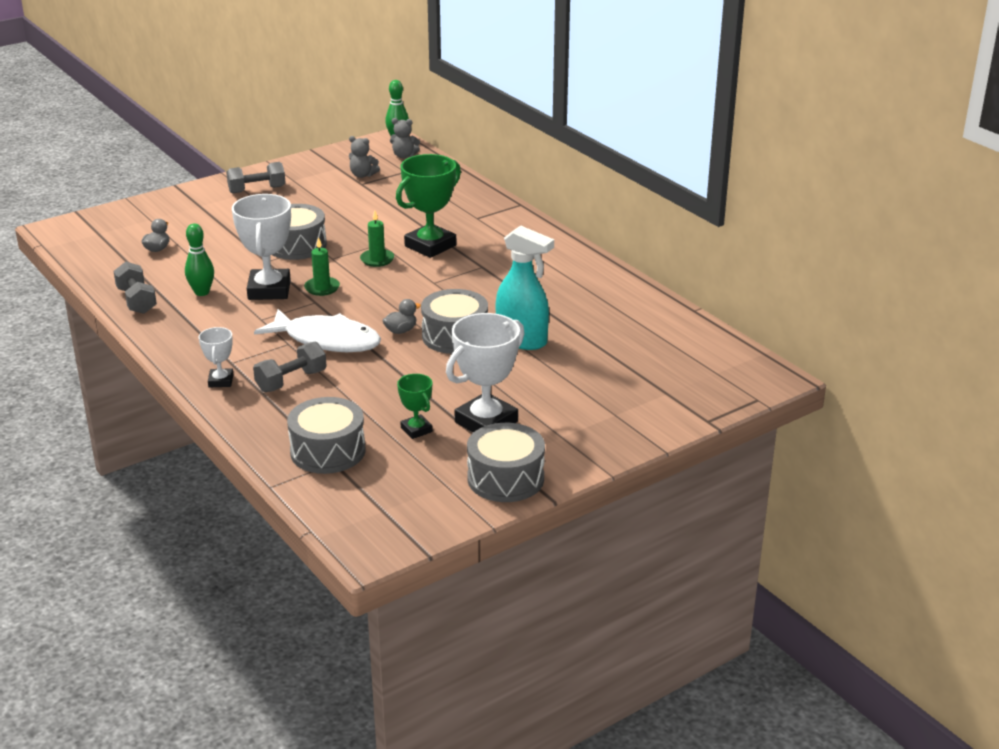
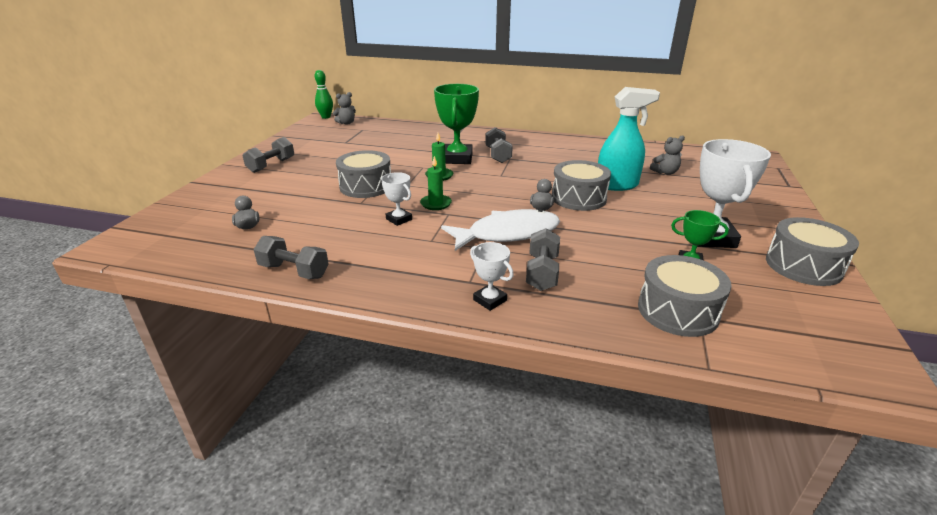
camera: 40 degrees left, 0 degrees up
(202, 292) = (345, 241): green bowling pin -> none
(269, 290) = (399, 219): white trophy -> white trophy, size x0.52
(362, 175) = (337, 138): grey teddy bear -> grey teddy bear (665, 172)
(477, 258) = (498, 155): none -> grey dumbbell

